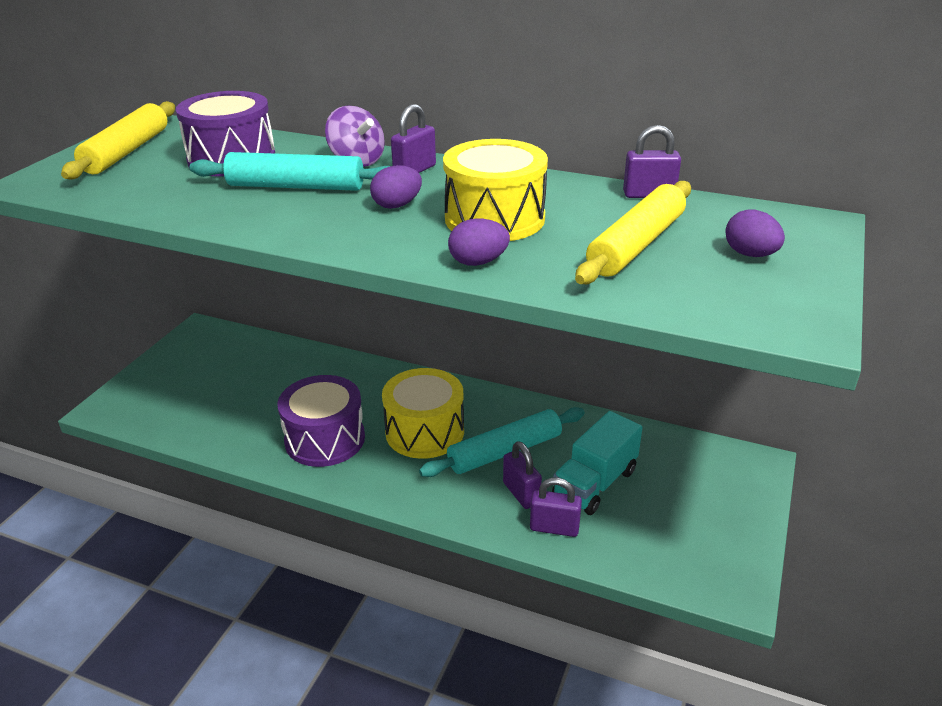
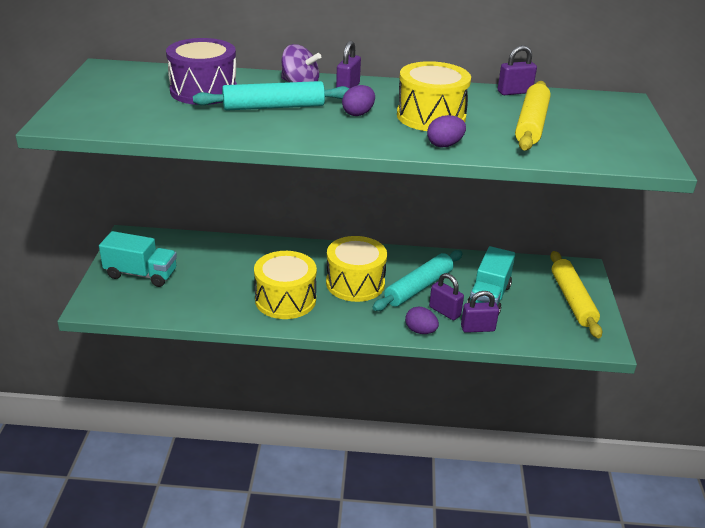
camera: 20 degrees left, 0 degrees up
(127, 151) = (112, 91): yellow rolling pin -> yellow rolling pin (572, 300)
(182, 378) = (141, 274): none -> turquoise truck
(325, 439) = (285, 300): purple drum -> yellow drum
(750, 254) = (600, 123): purple egg -> purple egg (420, 331)

